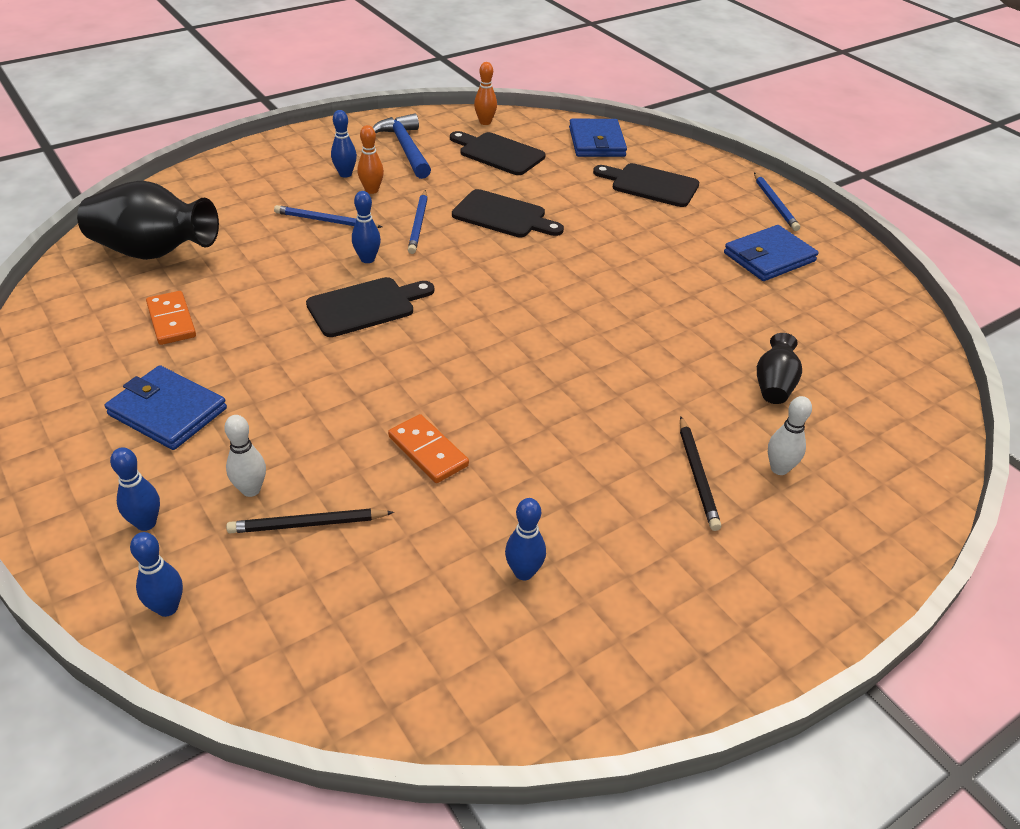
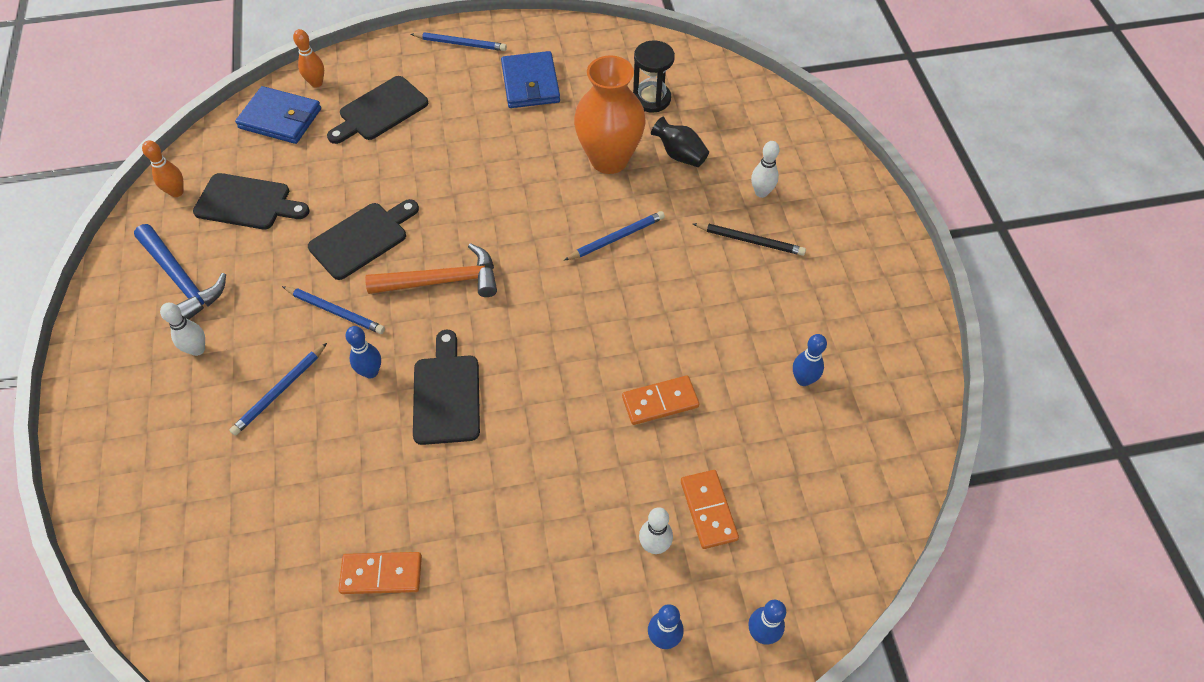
camera: 65 degrees left, 15 degrees up
(153, 252) = (242, 574): black vase -> none
(167, 412) = (525, 598): blue wallet -> none
(308, 524) = (708, 510): black pencil -> orange domino
(345, 174) = (197, 349): blue bowling pin -> white bowling pin
(371, 190) = (246, 334): orange bowling pin -> orange bowling pin (316, 83)
(405, 148) = (181, 279): blue hammer -> blue hammer turned 135 degrees counterclockwise
(487, 270) = (442, 281): none -> orange hammer
(498, 153) = (247, 203): black cutting board -> black cutting board turned 135 degrees counterclockwise
(618, 366) = (616, 238): none -> blue pencil
(719, 334) = (609, 159): none -> orange vase
(833, 344) = (651, 99): none -> black hourglass

